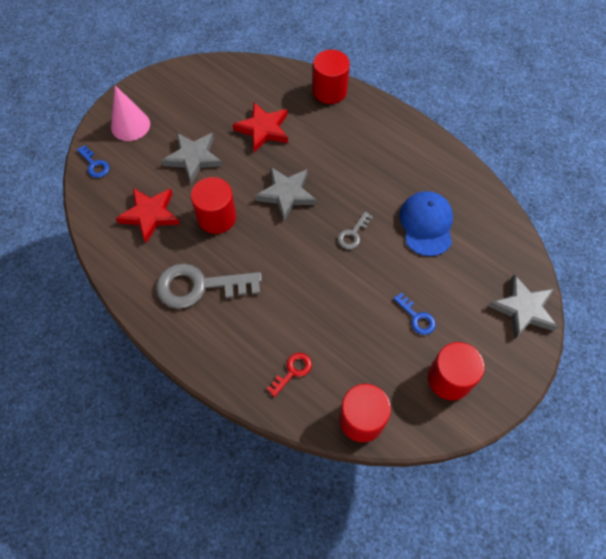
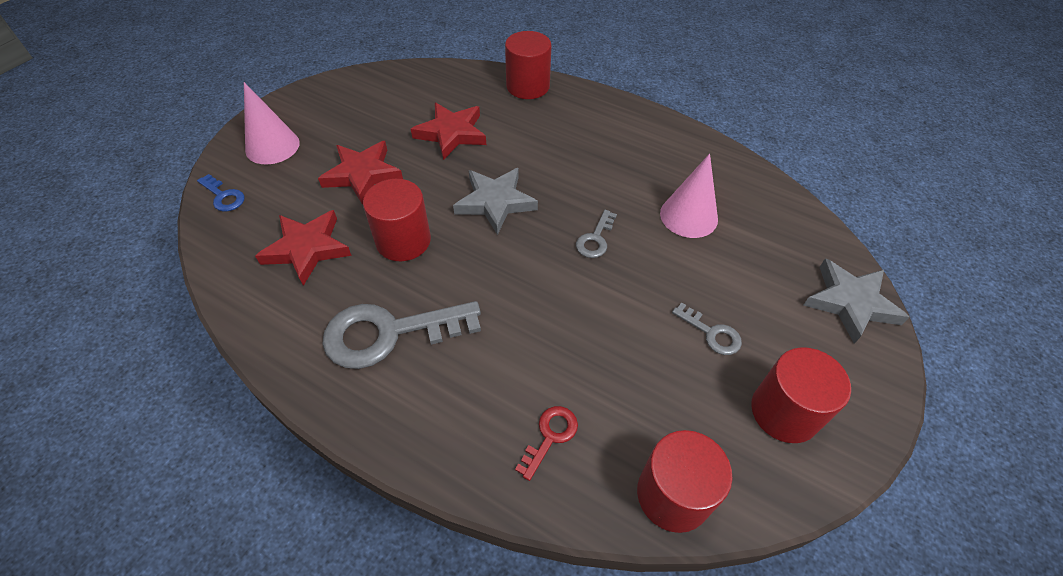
camera: 10 degrees left, 10 degrees down
(193, 158) = (362, 174): grey star -> red star
(417, 317) = (711, 333): blue key -> grey key
(426, 224) = (688, 216): blue cap -> pink cone

